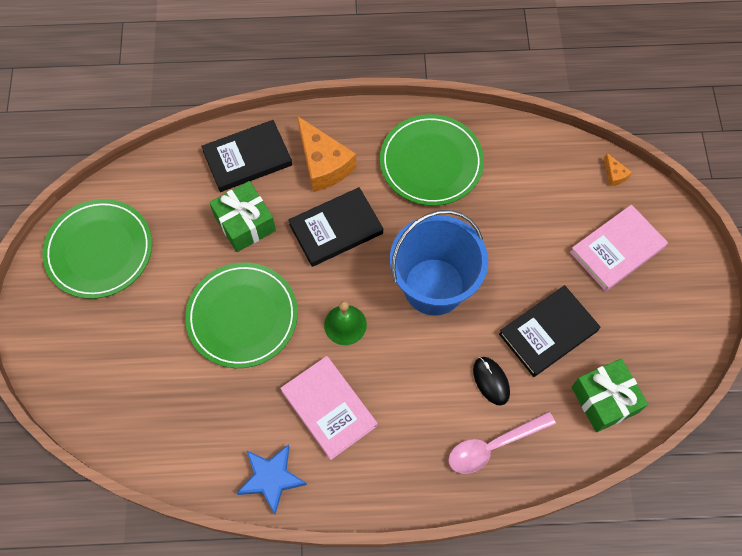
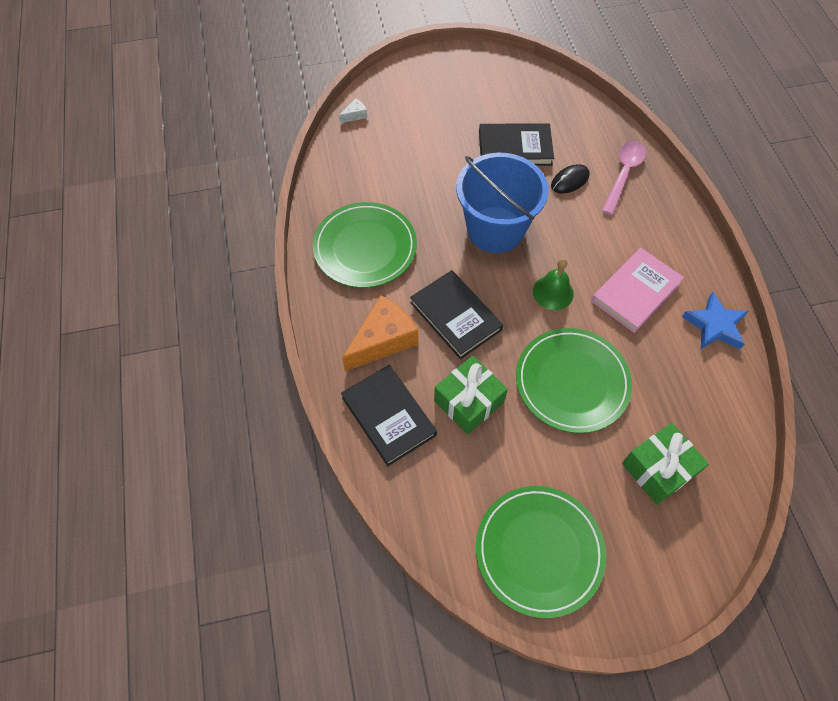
camera: 100 degrees left, 5 degrees down
(493, 446) = (623, 174): pink spoon -> pink spoon turned 120 degrees counterclockwise
(548, 332) = (515, 148): black book -> black book turned 45 degrees counterclockwise
(604, 399) = (560, 110): green gift -> green gift (658, 469)
(614, 175) = (355, 115): orange cheese -> white cheese
(617, 250) = (427, 110): pink book -> none

